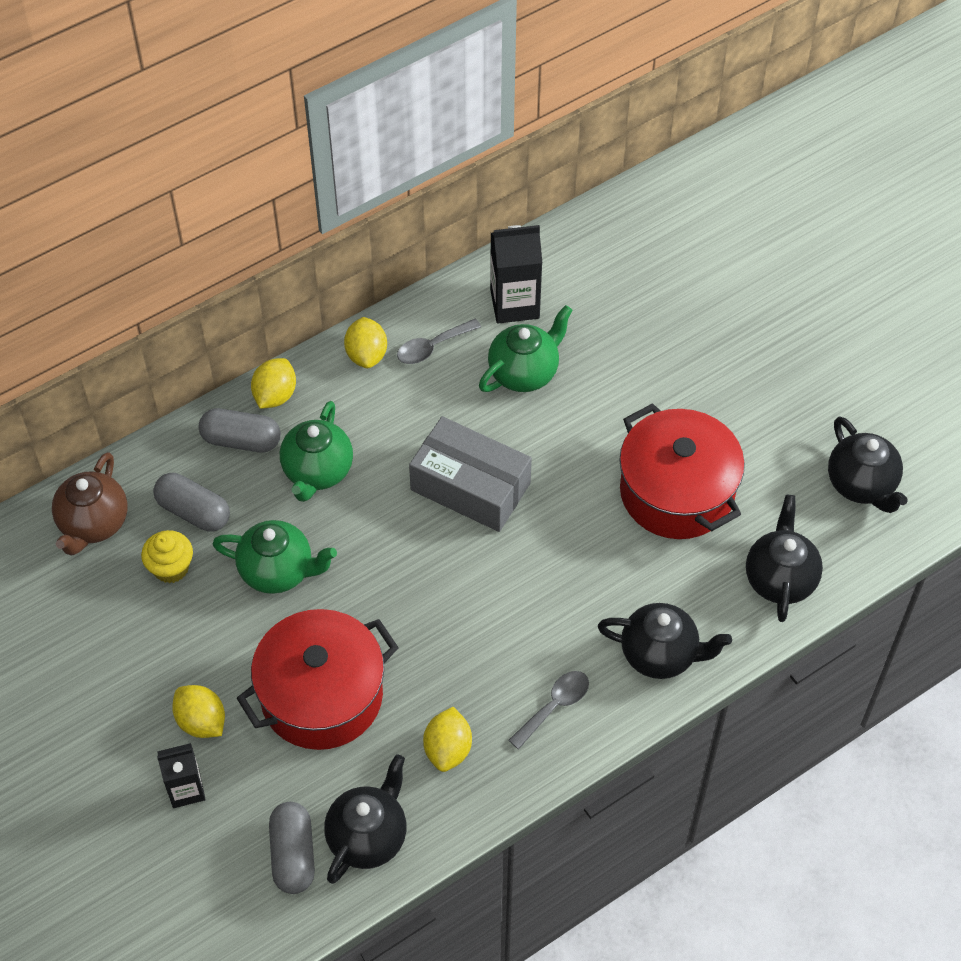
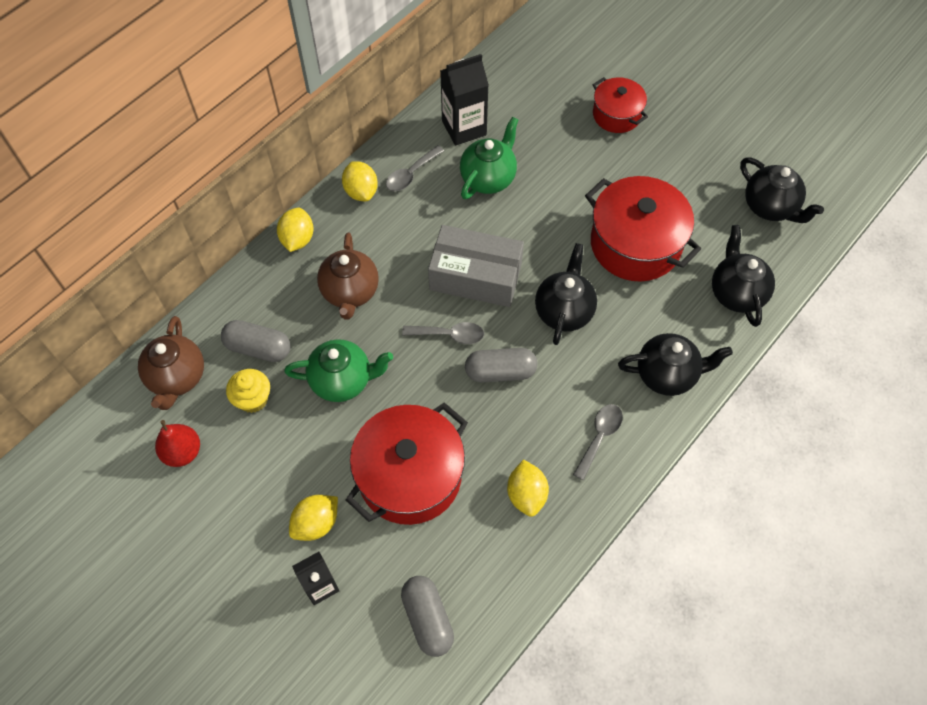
camera: 15 degrees left, 5 degrees up
(77, 608) = (182, 452): none -> red pear
(201, 721) = (316, 523): yellow lemon -> yellow lemon turned 75 degrees counterclockwise
(241, 440) = (281, 281): grey capsule -> grey capsule (500, 372)
(317, 472) = (350, 292): green teapot -> brown teapot
(368, 836) = (485, 586): black teapot -> black teapot (564, 311)
(417, 548) = (449, 335): none -> grey spoon
(709, 328) = (616, 115): none -> red pot

